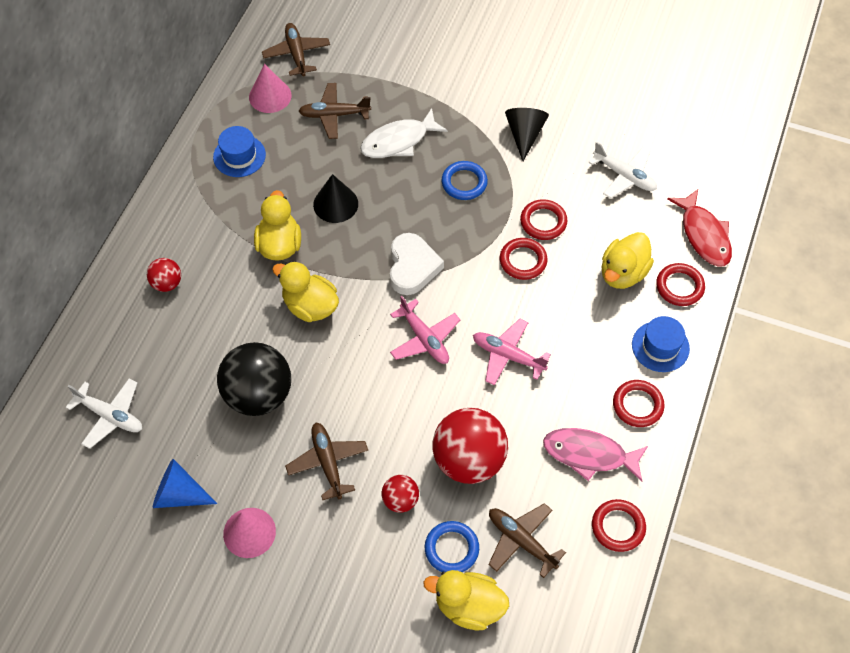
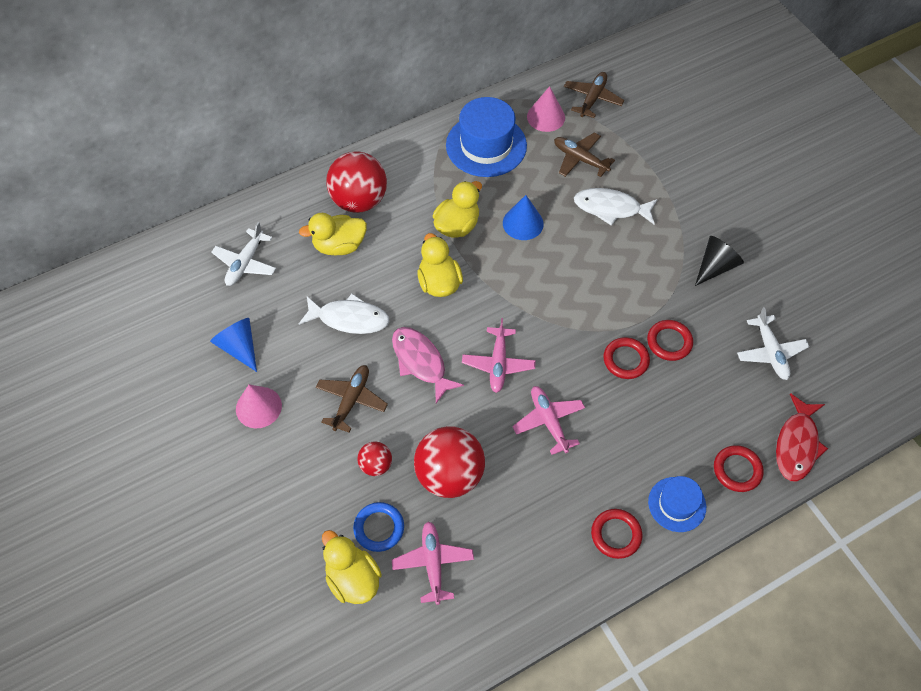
camera: 40 degrees right, 0 degrees up
(110, 416) = (245, 263): white plane -> white plane turned 45 degrees clockwise
(167, 283) = (359, 200): red ball -> red ball, size x2.02
(239, 156) = (486, 145): blue hat -> blue hat, size x1.74
(258, 395) = (349, 319): black ball -> white fish
(335, 204) = (523, 223): black cone -> blue cone
(412, 267) = (537, 306): white heart -> none
(464, 183) = (633, 271): blue ring -> none
(521, 540) = (433, 563): brown plane -> pink plane
(589, 454) = (543, 542): pink fish -> pink fish (421, 362)
(618, 527) = (514, 613): red ring -> none
(622, 273) = (698, 425): yellow duck -> yellow duck (339, 246)

